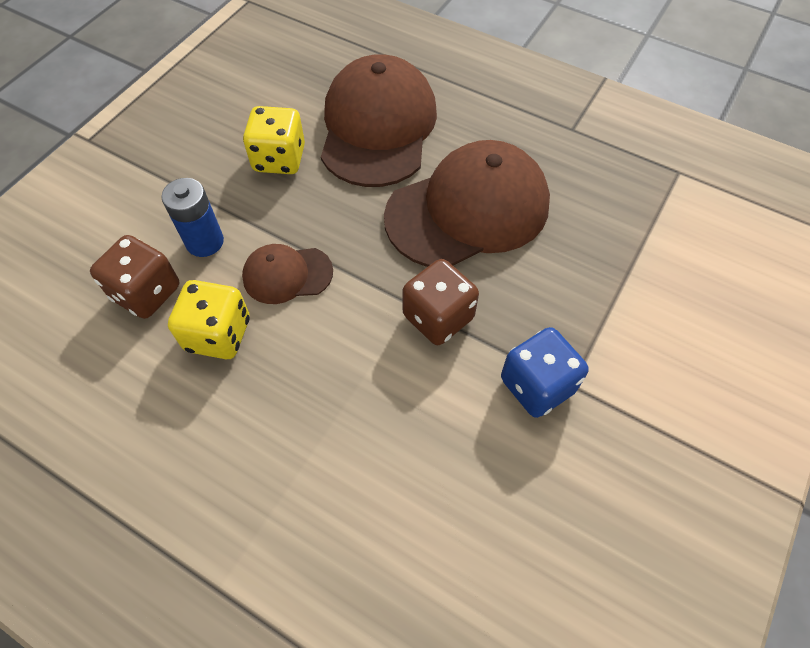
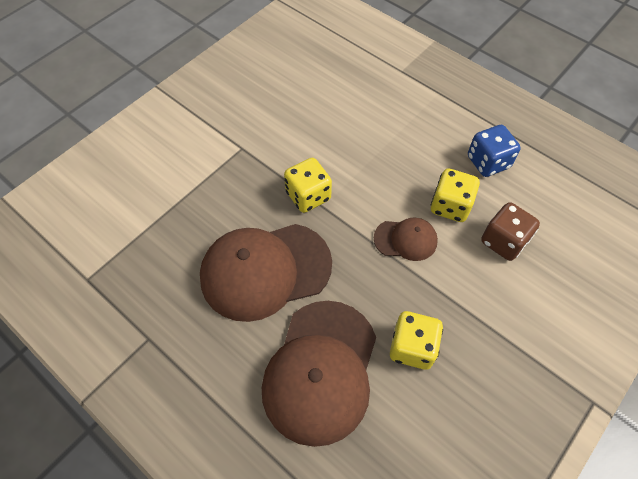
camera: 170 degrees left, 0 degrees up
(205, 242) = (468, 275): blue battery -> none
(438, 317) = (308, 196): brown dice -> yellow dice
(537, 385) = (261, 150): blue dice -> blue dice (488, 162)

